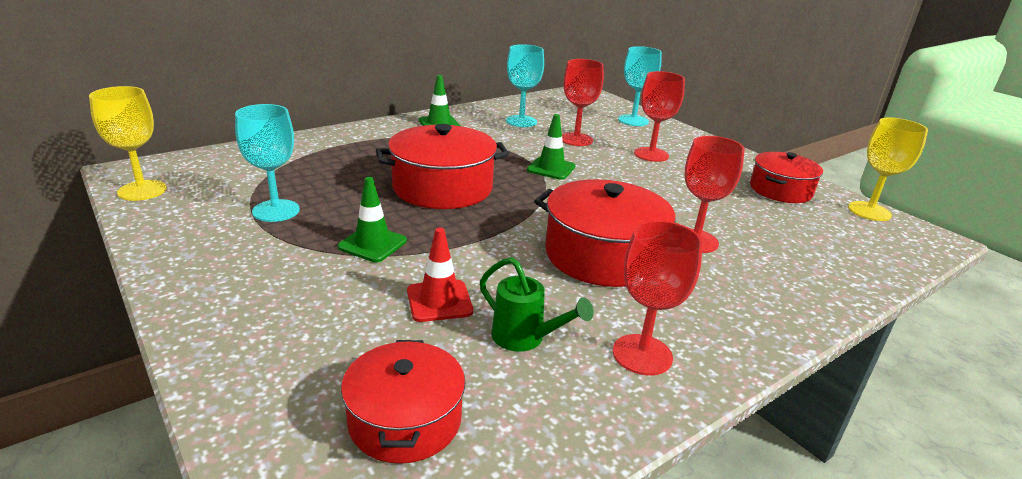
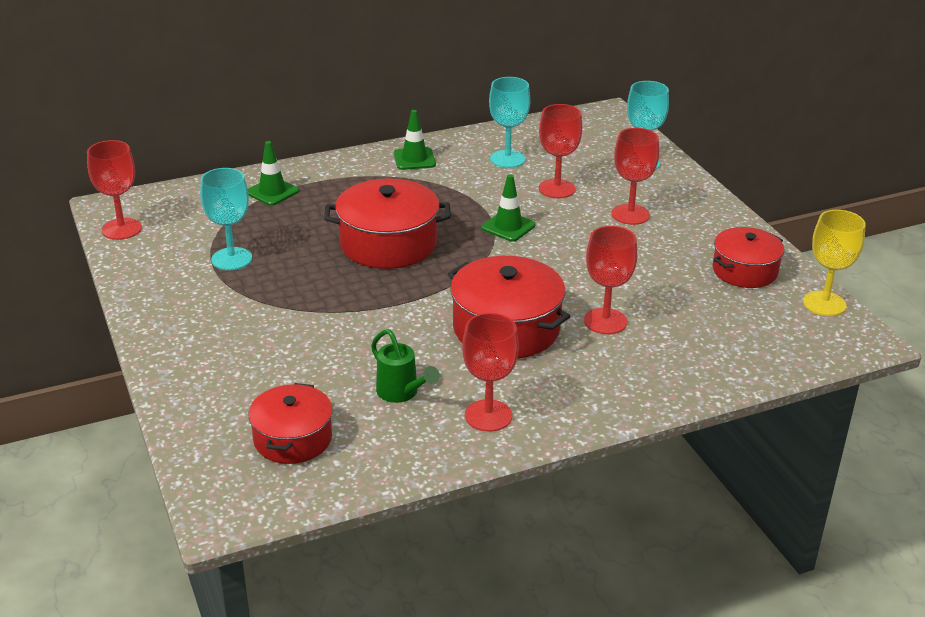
camera: 15 degrees right, 5 degrees up
(142, 190) = (122, 229): yellow goblet -> red goblet
(372, 244) = (306, 299): green traffic cone -> green traffic cone (272, 192)
(439, 301) = (346, 356): red traffic cone -> none

